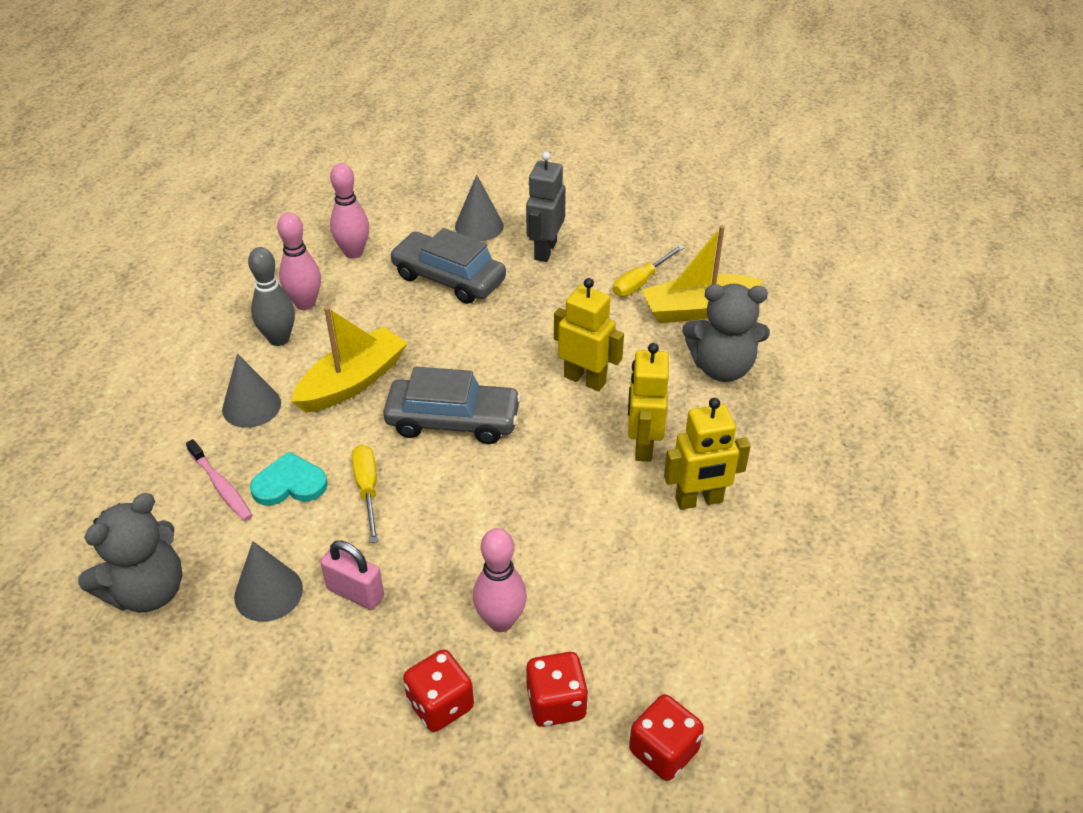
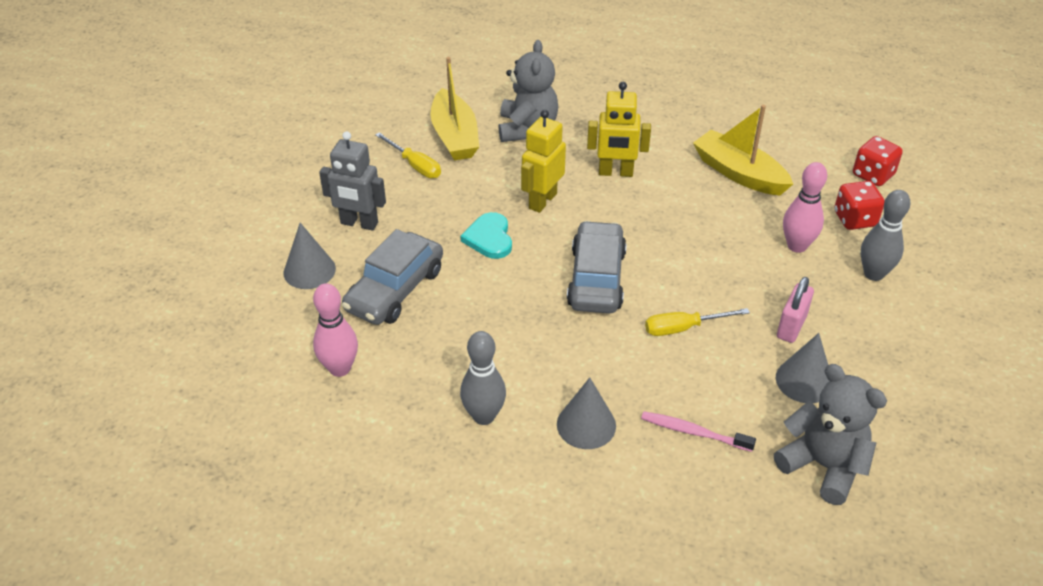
camera: 90 degrees left, 0 degrees up
(221, 486) = (694, 432): pink toothbrush -> pink toothbrush turned 120 degrees counterclockwise
(289, 484) = (684, 382): turquoise heart -> turquoise heart (489, 238)
(305, 303) = (426, 401): pink bowling pin -> none
(352, 382) = (549, 350): yellow boat -> yellow boat (739, 173)
(440, 704) = (873, 274): red dice -> grey bowling pin
(699, 500) = (668, 149): yellow robot -> none

